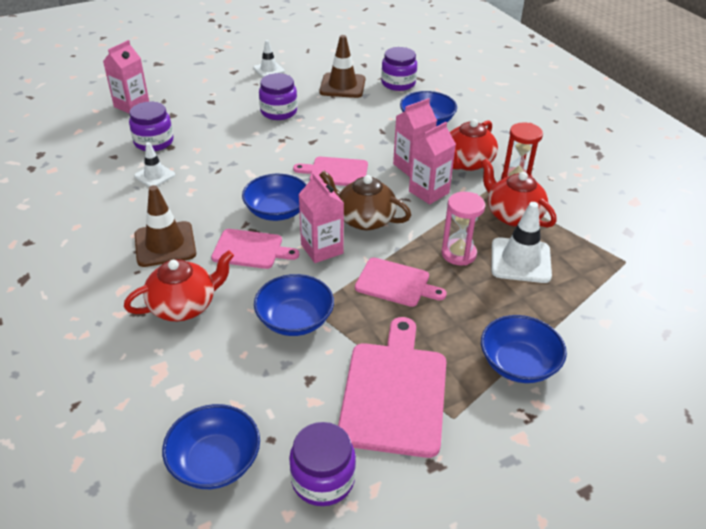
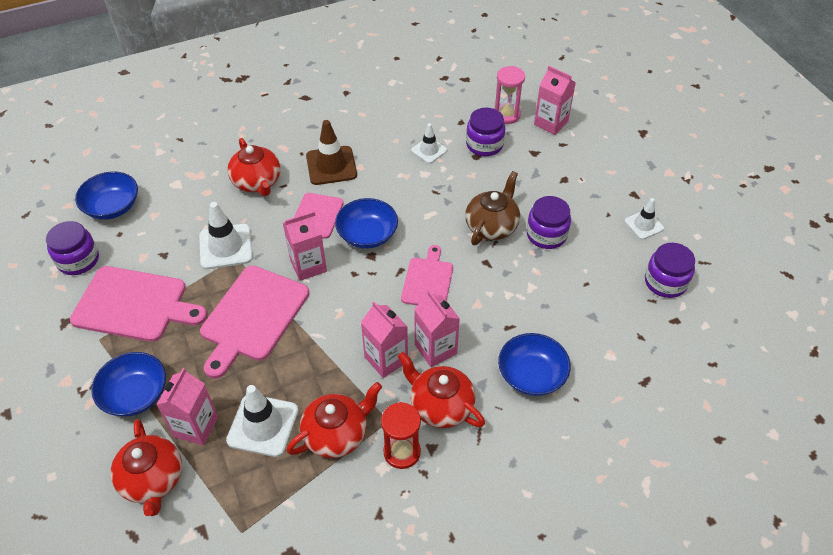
camera: 95 degrees right, 10 degrees up
(295, 320) = (226, 247): blue bowl -> white traffic cone
(342, 86) = (613, 294): brown traffic cone -> none
(364, 219) = (347, 299): brown teapot -> brown teapot (492, 226)
(395, 283) = (253, 316): pink cutting board -> pink cutting board, size x1.65
(398, 83) = (627, 354): purple jar -> purple jar (665, 282)
(458, 254) = (283, 372): pink hourglass -> pink hourglass (506, 115)
(538, 307) = (196, 426): none -> pink carton
(607, 329) = (152, 480): none -> red teapot

